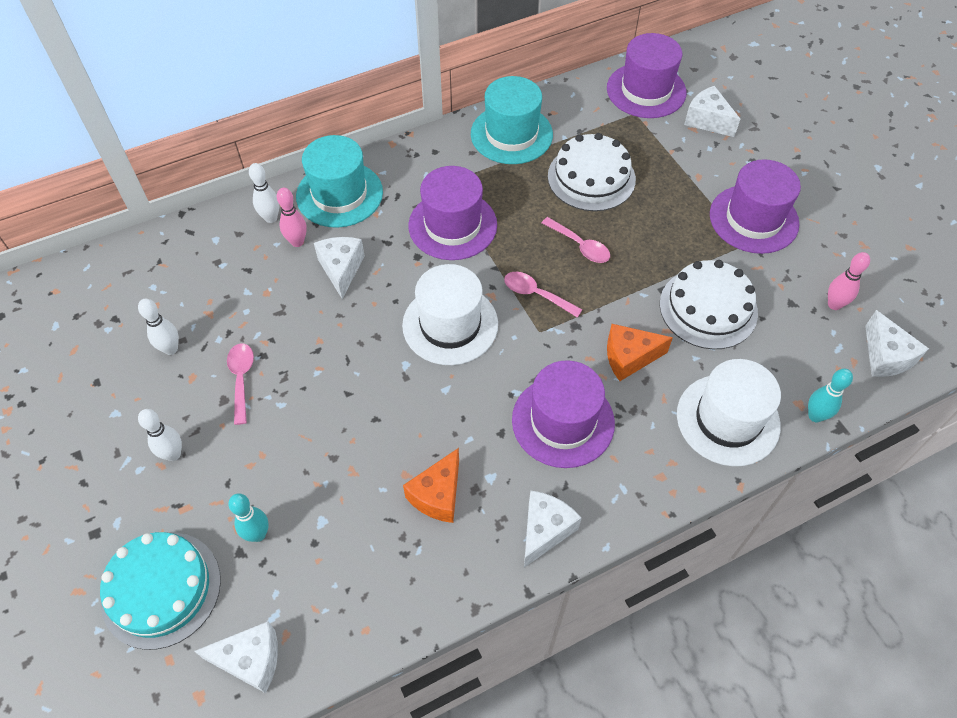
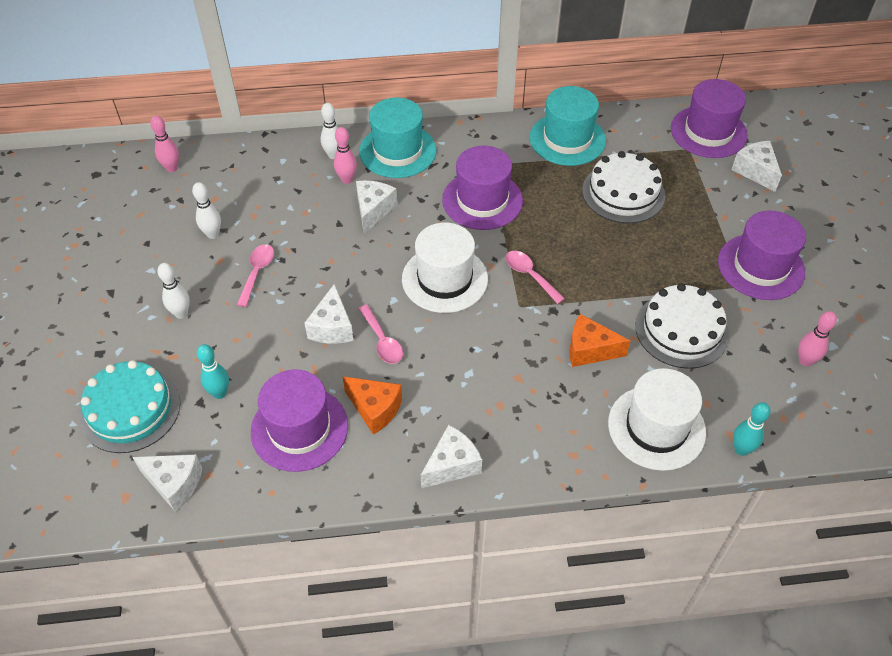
camera: 20 degrees right, 5 degrees down
(88, 284) = (171, 168): none -> pink bowling pin
(438, 495) = (375, 409): orange cheese -> orange cheese turned 105 degrees counterclockwise
(563, 421) = (507, 384): purple hat -> purple hat (299, 428)
(580, 246) = (587, 246): pink spoon -> pink spoon (382, 341)
(885, 356) = (835, 419): white cheese -> white cheese (332, 327)

